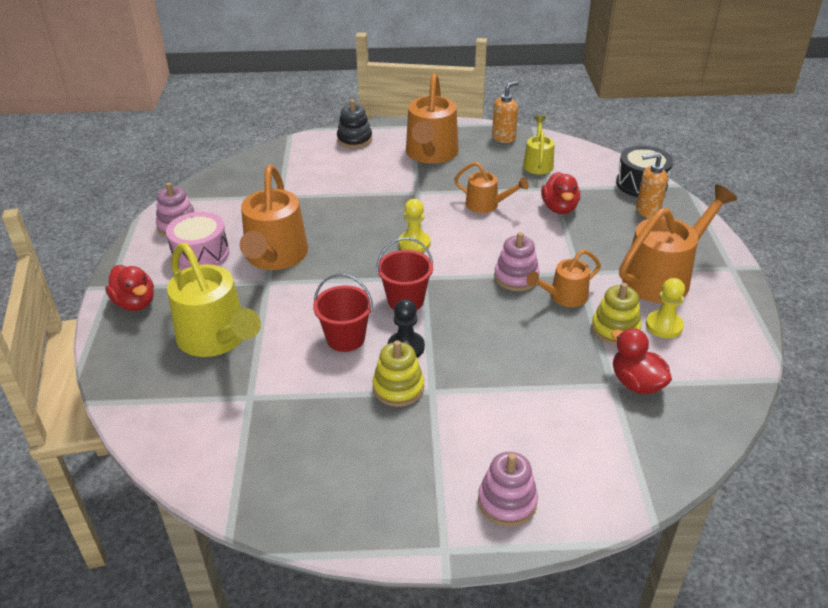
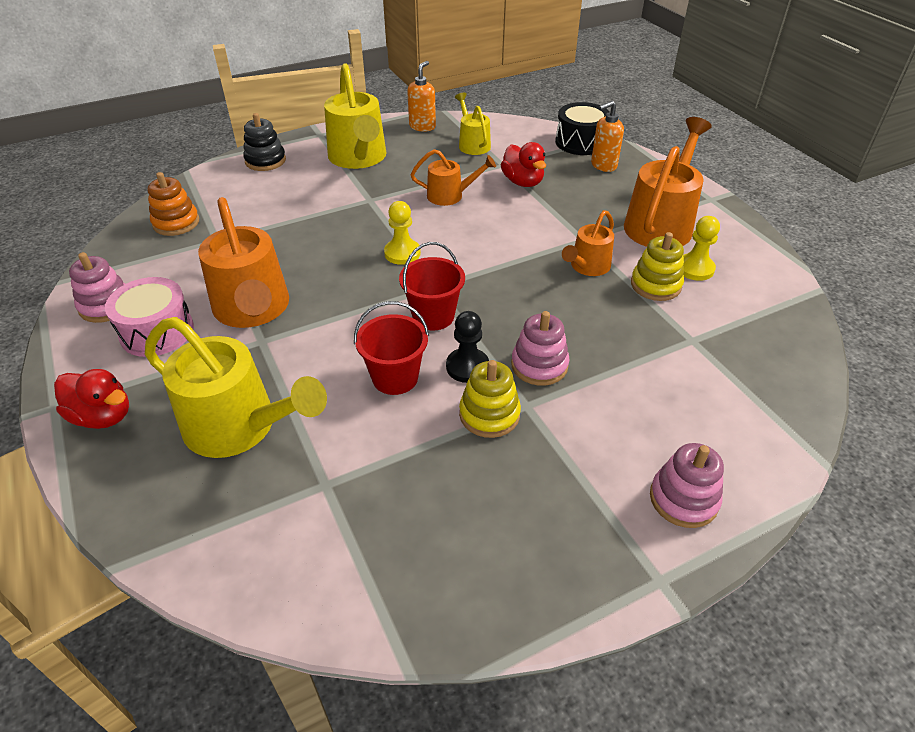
camera: 25 degrees left, 5 degrees up
(259, 175) = (176, 223): none -> orange stacking toy
(431, 154) = (359, 158): orange watering can -> yellow watering can
(516, 277) = (529, 260): pink stacking toy -> pink stacking toy (539, 365)
(636, 383) = (711, 331): red duck -> none

